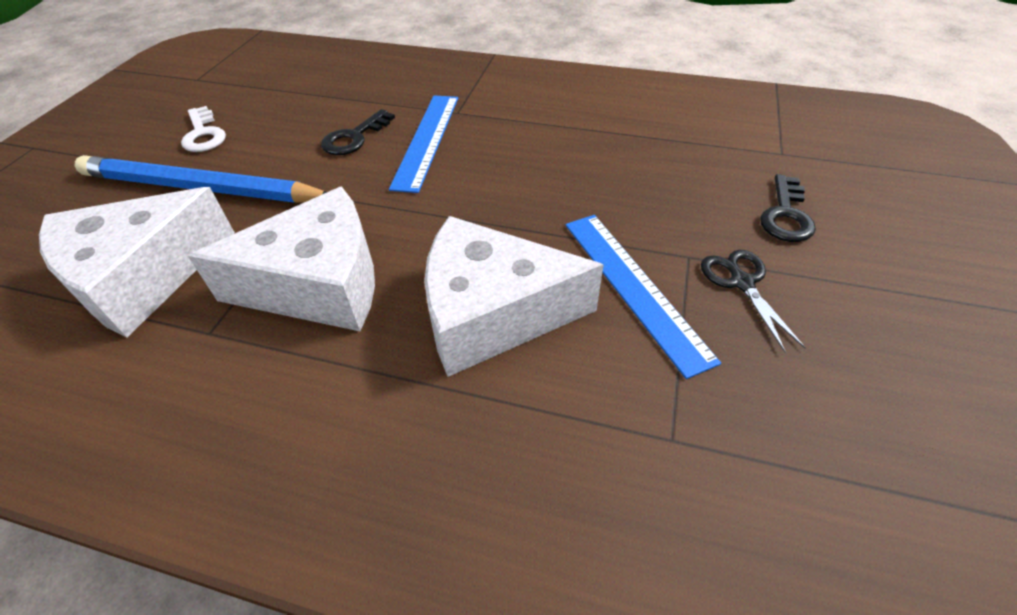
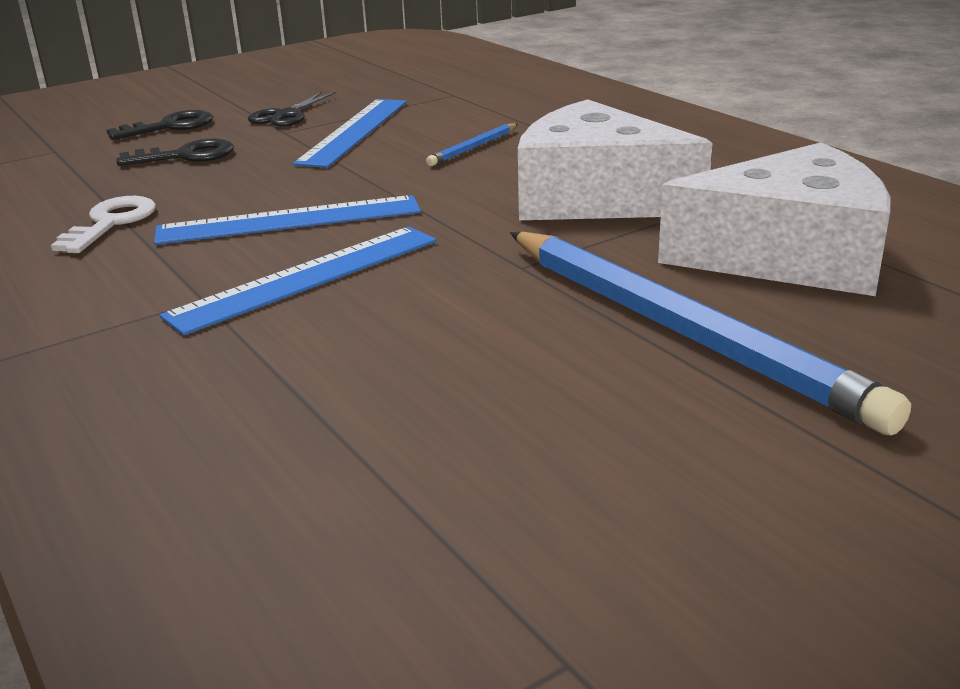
camera: 140 degrees left, 20 degrees down
(203, 134) = (633, 434): white key -> white key (111, 223)
(354, 137) = (390, 318): black key -> black key (186, 156)
(492, 313) = (473, 148): white cheese -> blue pencil
(501, 168) = (289, 220): none -> blue ruler

